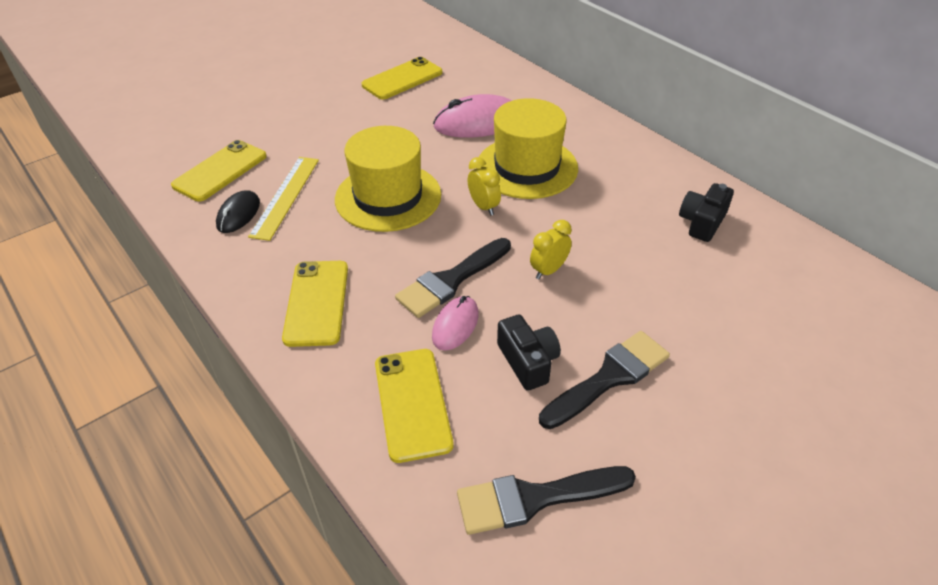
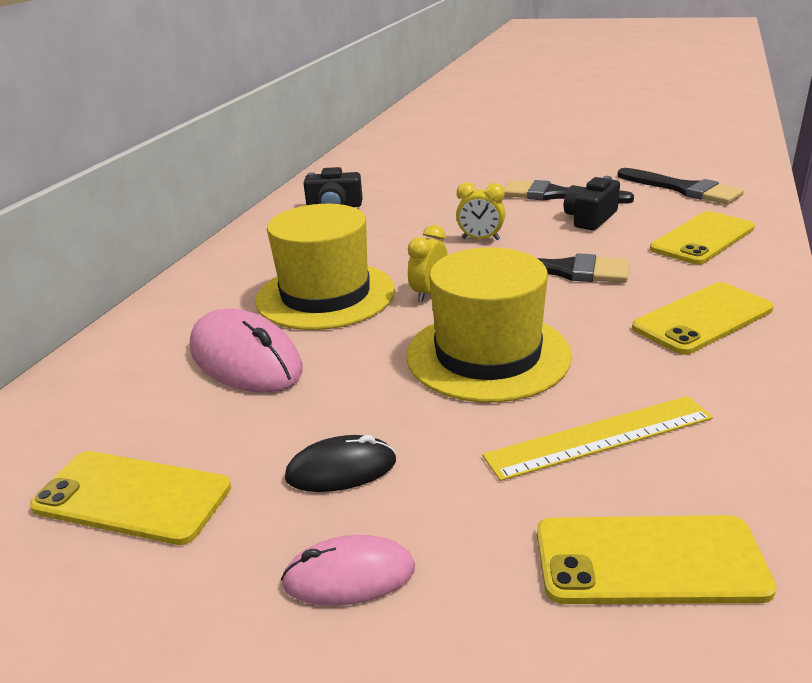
camera: 120 degrees left, 15 degrees down
(238, 214) = (694, 458): black mouse -> black mouse (341, 469)
(455, 325) = (605, 251): pink mouse -> pink mouse (349, 576)

